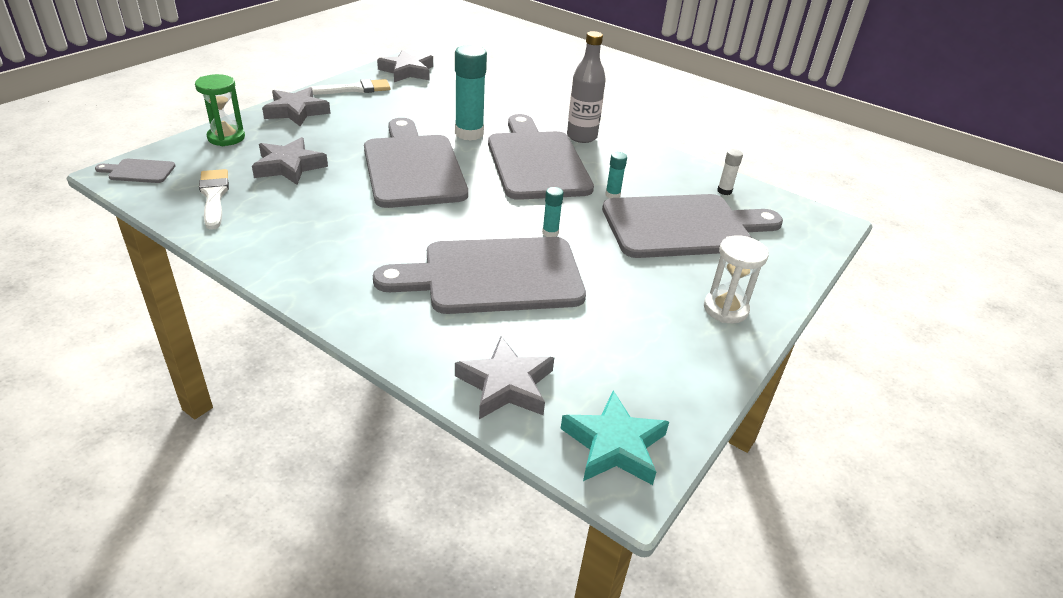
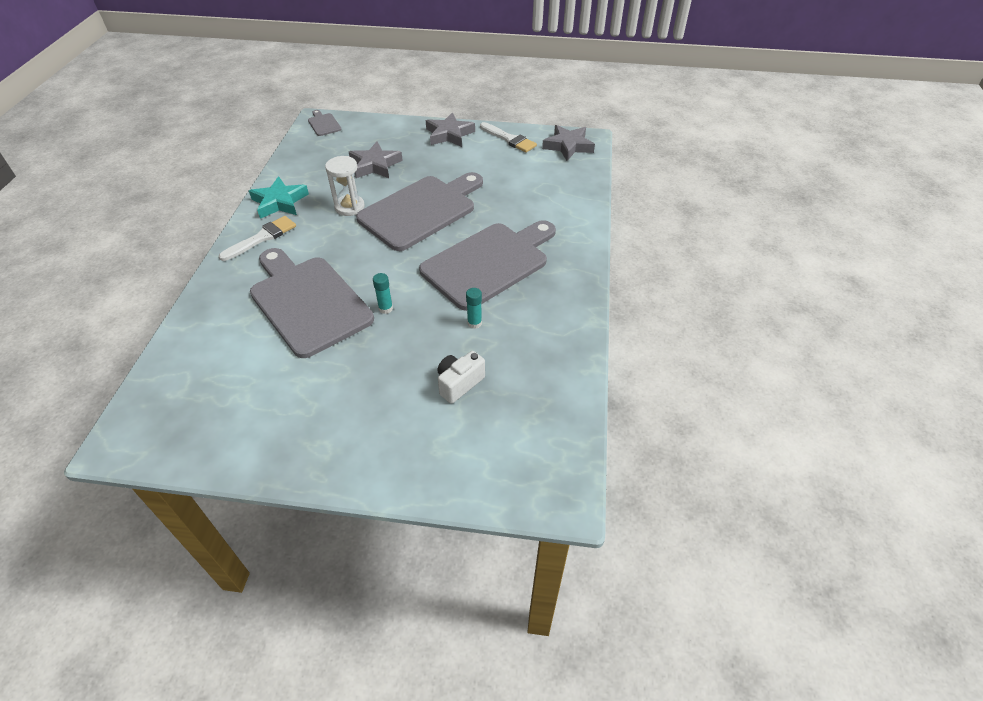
camera: 65 degrees right, 10 degrees up
(214, 196) = (318, 158): white brush -> white brush (262, 238)
(226, 138) = (388, 129): green hourglass -> none
(469, 133) = (499, 214): turquoise glue stick -> none
(506, 384) = (191, 352): grey star -> none
(581, 137) = (561, 272): grey bottle -> none
(614, 445) = (150, 426): turquoise star -> turquoise star (280, 202)
(683, 226) = (459, 383): grey cutting board -> white camera
(724, 191) = (552, 395): white glue stick -> none
(725, 309) = (345, 447): white hourglass -> white hourglass (349, 207)

